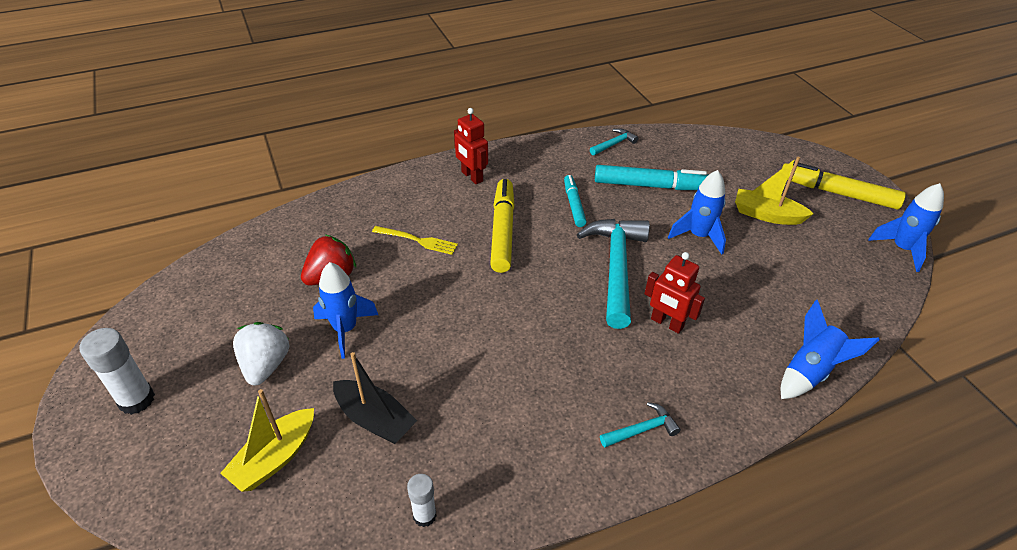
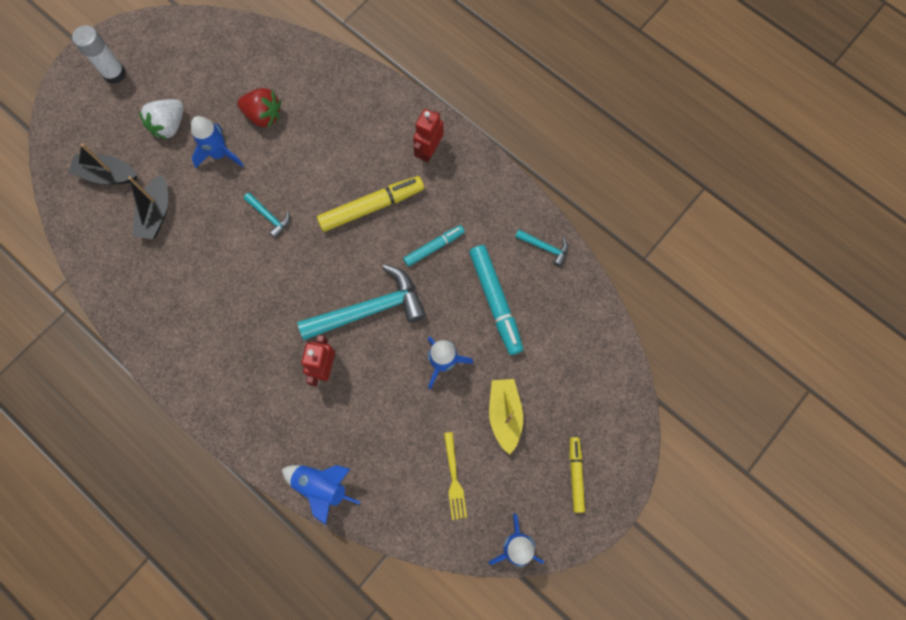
camera: 65 degrees right, 30 degrees up
(266, 365) = (169, 126): white strawberry -> white strawberry turned 150 degrees clockwise
(275, 458) = (107, 174): yellow boat -> black boat
(418, 240) = (329, 152): yellow fork -> yellow fork (454, 479)
(424, 515) = (103, 277): white glue stick -> none
(642, 430) = (217, 381): turquoise hammer -> turquoise hammer (269, 217)
(837, 193) = (575, 474): yellow marker -> yellow marker, size x0.60

